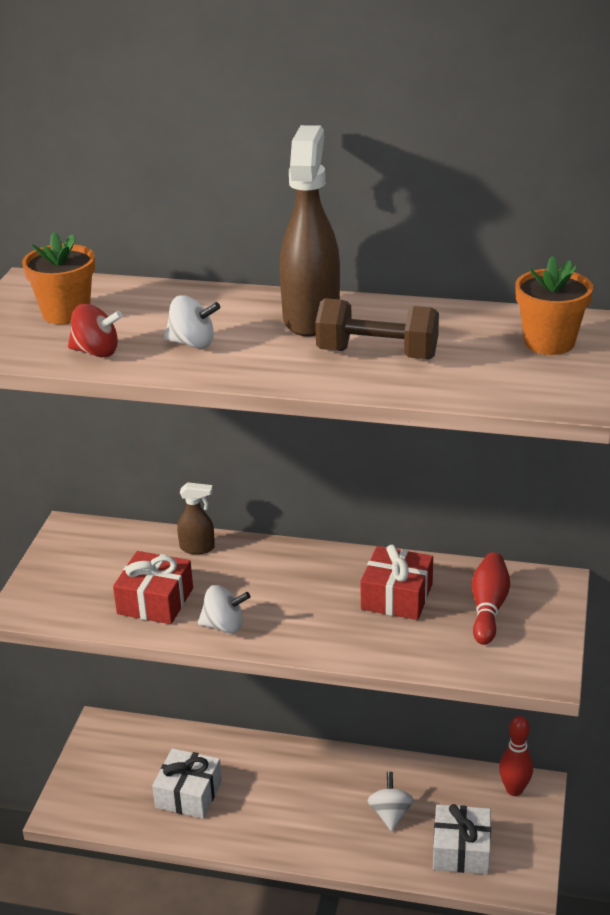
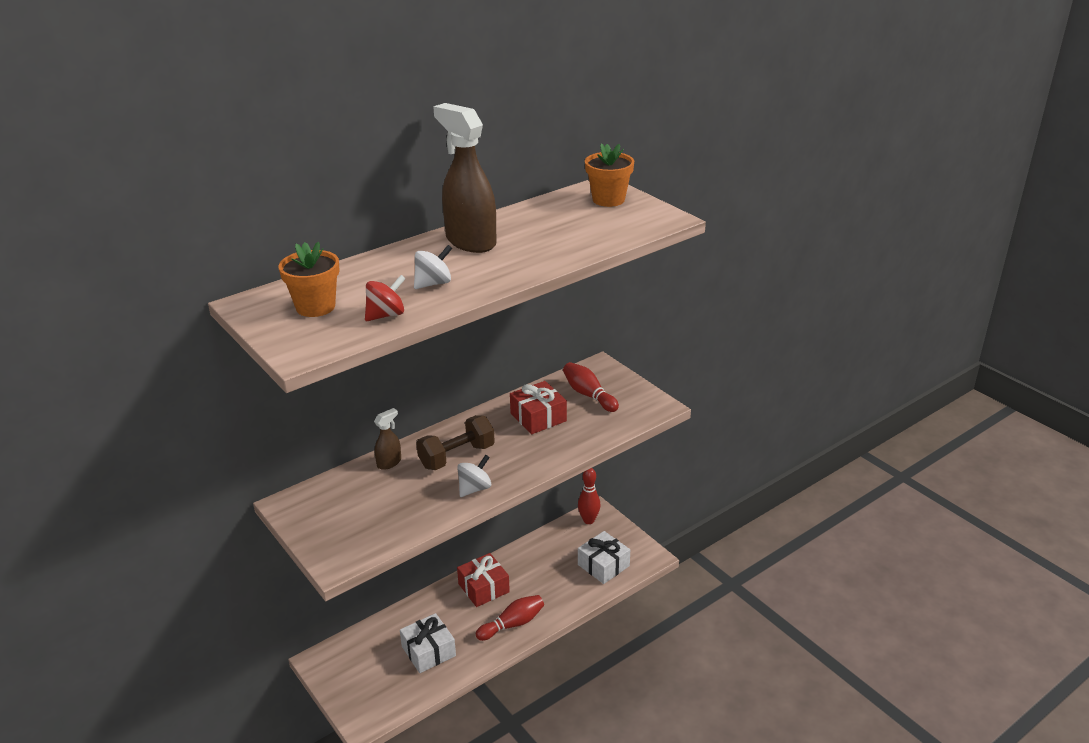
camera: 50 degrees left, 0 degrees up
(155, 601) = (413, 503): red gift -> red gift (483, 588)
(290, 833) = (512, 624): none -> red bowling pin
(377, 354) = (542, 241): brown dumbbell -> brown dumbbell (457, 456)
(390, 814) = (548, 576): white spinning top -> none

